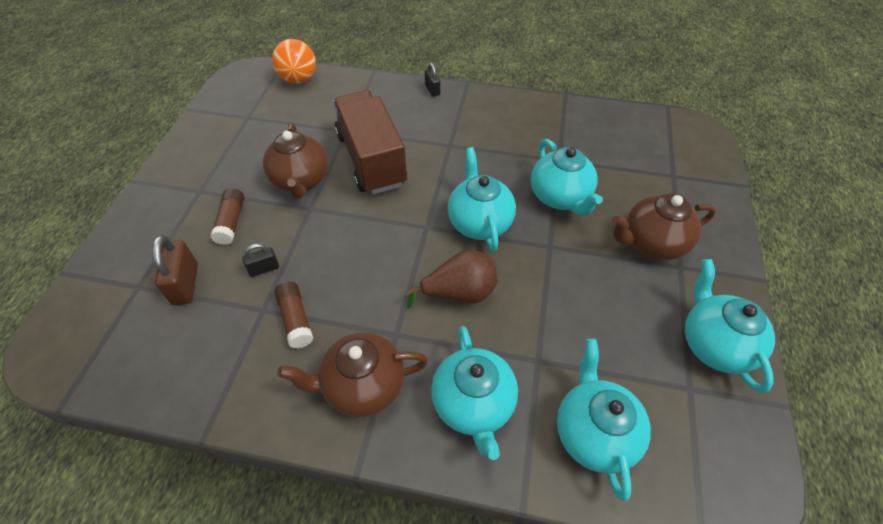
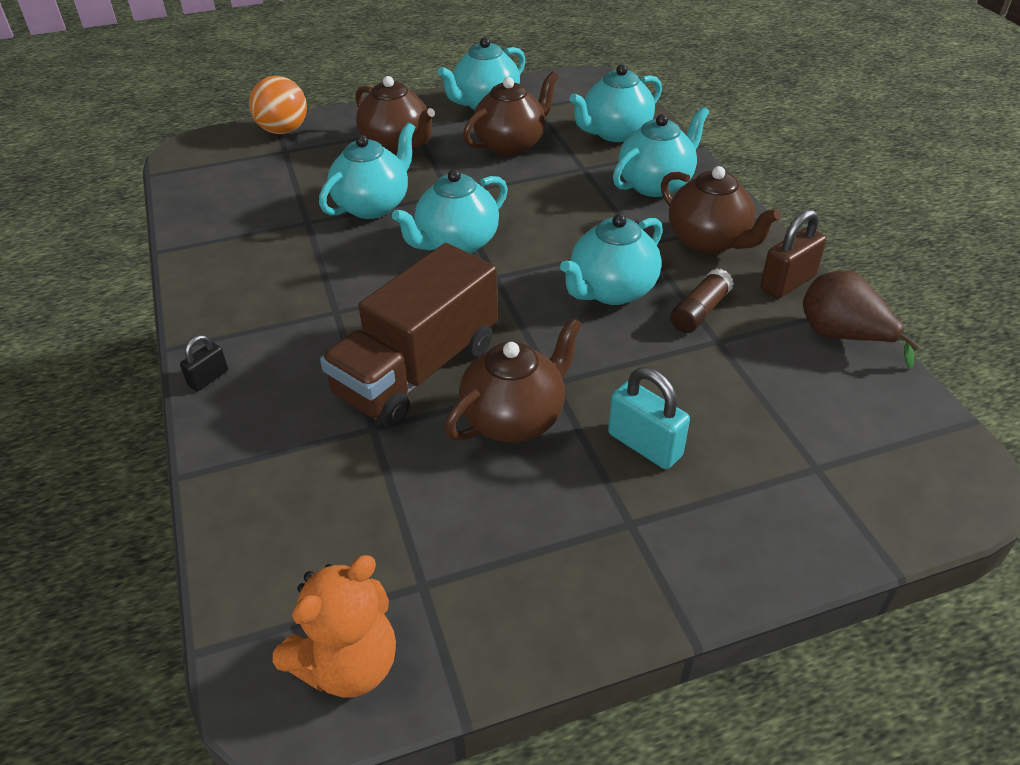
camera: 120 degrees left, 10 degrees down
(185, 284) = (763, 424): brown padlock -> brown padlock (787, 283)
(231, 222) = (644, 445): brown glue stick -> turquoise padlock
(239, 90) = (348, 664): none -> orange teddy bear
(264, 268) = (673, 370): black padlock -> none
(298, 79) = (261, 578): orange ball -> orange ball (283, 130)
(360, 281) = (611, 291): none -> turquoise teapot
(459, 293) = (559, 225): brown pear -> brown pear (843, 336)
(613, 325) = (511, 145): none -> brown teapot

